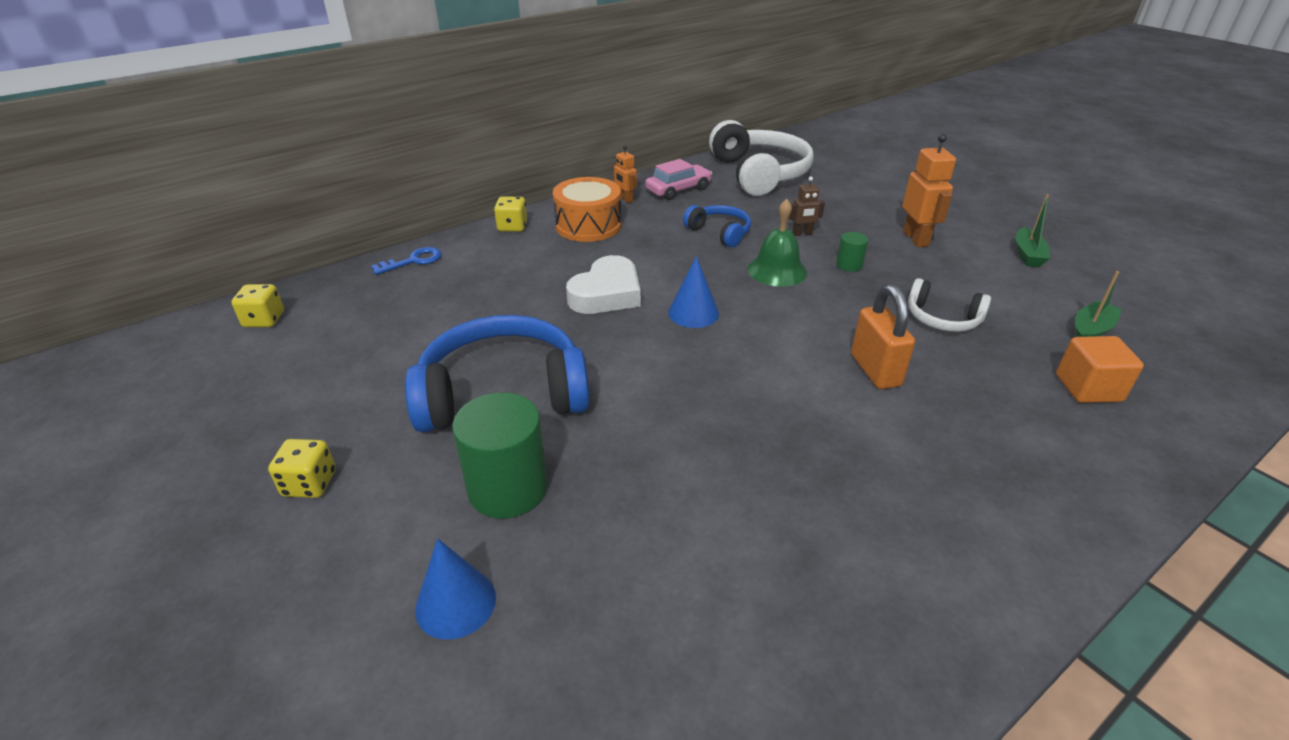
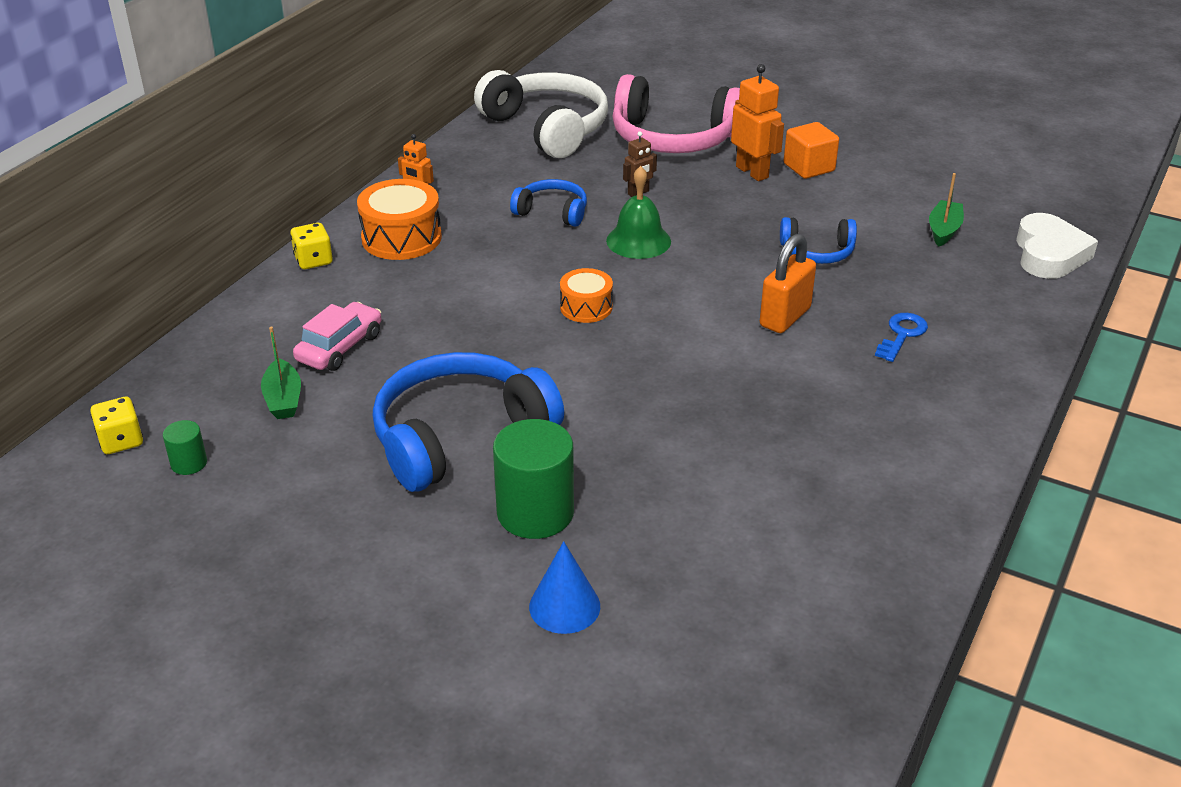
camera: 25 degrees left, 0 degrees up
(309, 484) = (345, 568): yellow dice -> none
(413, 261) = (232, 330): blue key -> blue key (902, 335)
(607, 293) = (483, 310): white heart -> white heart (1049, 254)
(678, 190) = (470, 169): pink car -> pink car (340, 347)
(693, 313) = (586, 307): blue cone -> orange drum
(849, 265) = (704, 217): green cylinder -> green cylinder (189, 463)
(859, 199) = (673, 138): none -> pink headphones
(875, 370) = (785, 317): orange padlock -> orange padlock turned 75 degrees clockwise
(942, 318) = (817, 252): white headphones -> blue headphones
(1027, 255) = (861, 165): green boat -> green boat (283, 399)
(1088, 388) = (961, 284): orange cube -> orange cube (809, 167)

